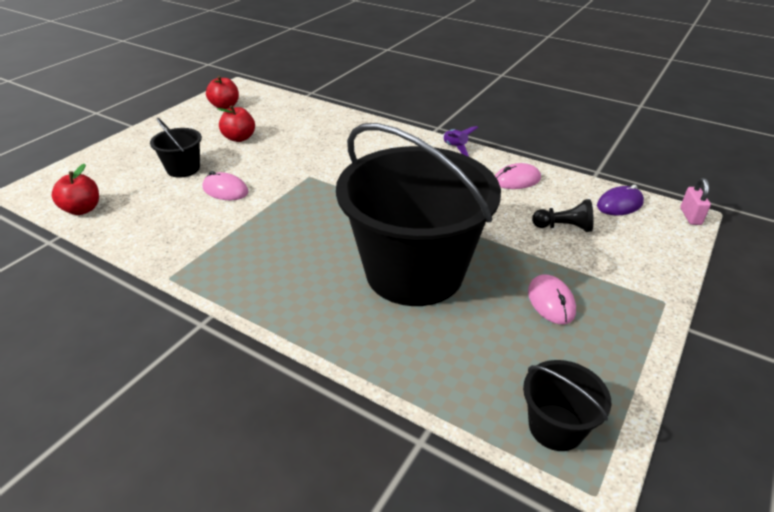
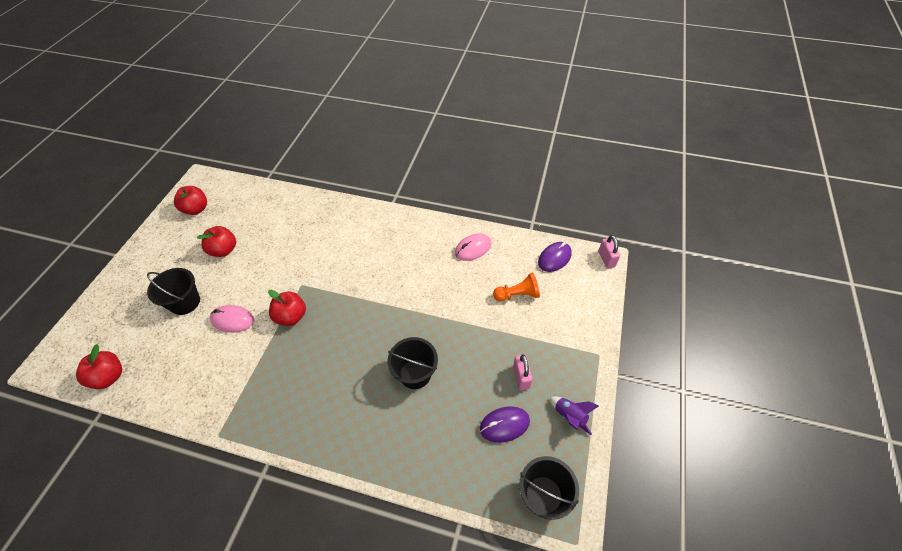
camera: 15 degrees left, 15 degrees up
(288, 198) = (291, 316): none -> red apple
(414, 272) = (415, 374): black bucket -> black bucket, size x0.42
(455, 148) = (416, 220): purple rocket -> purple rocket (569, 416)
(517, 342) = (504, 425): none -> purple mouse
(551, 302) = (521, 377): pink mouse -> pink padlock
(563, 227) = (517, 295): black pawn -> orange pawn

